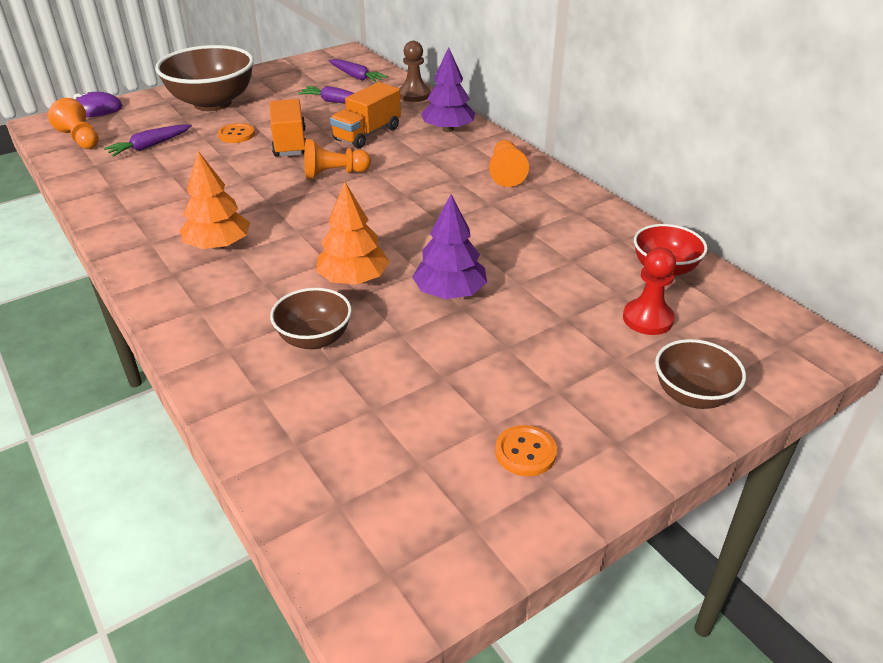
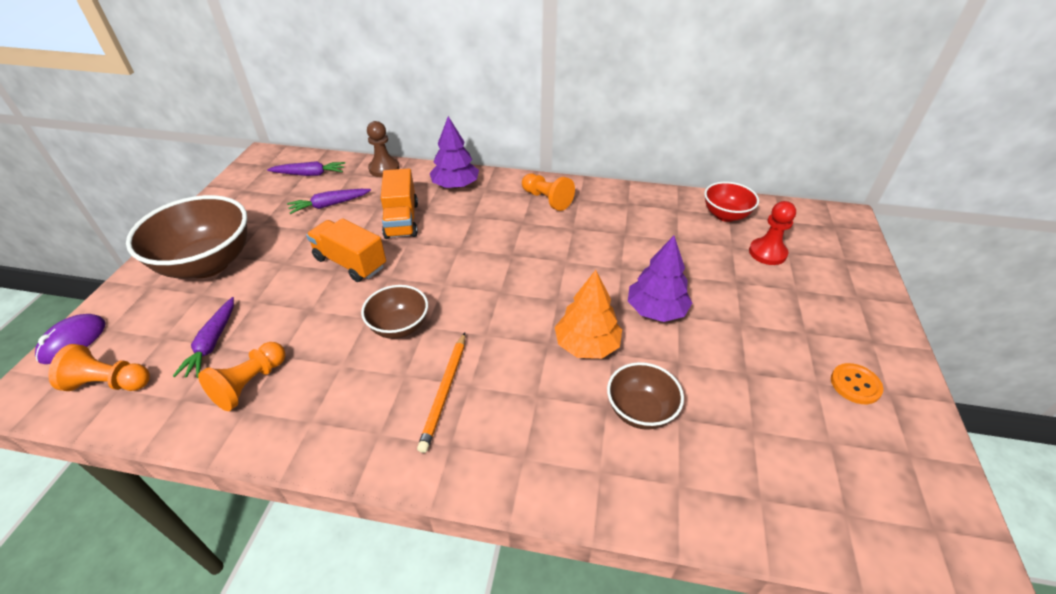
camera: 45 degrees left, 5 degrees up
(218, 245) = (445, 392): orange tree -> orange pencil
(236, 134) = (286, 281): orange button -> none
(334, 174) = (432, 269): orange pawn -> orange pawn (250, 384)
(692, 395) = (852, 285): brown bowl -> brown bowl (399, 327)

